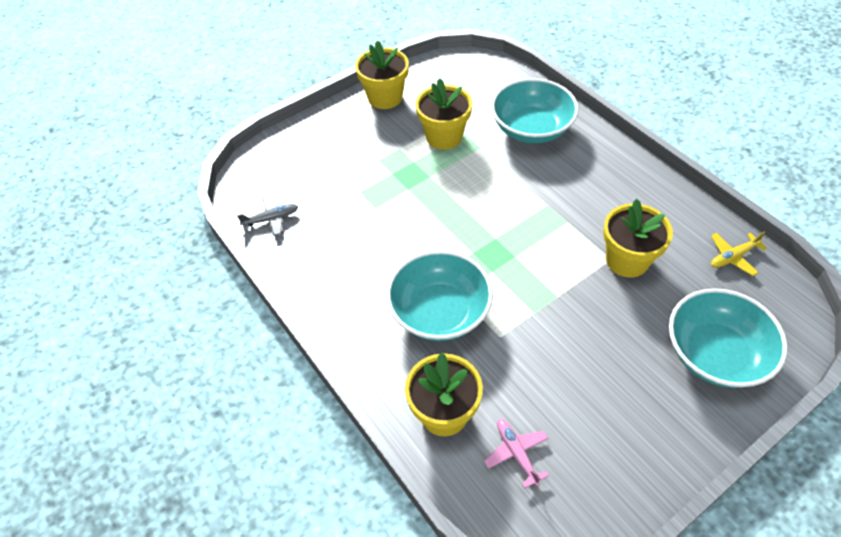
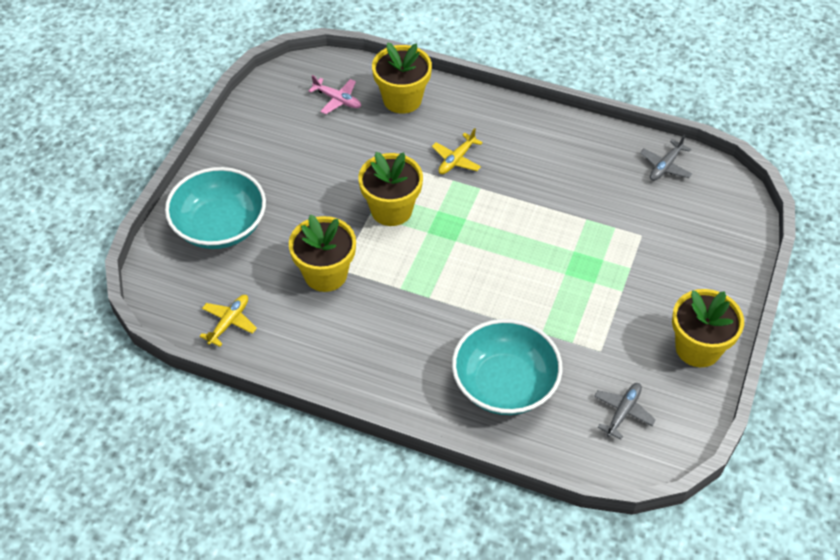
camera: 145 degrees right, 0 degrees up
(440, 312) = (456, 160): turquoise bowl -> yellow plane
(444, 137) = (589, 327): yellow flower pot -> yellow flower pot (391, 210)
(466, 86) = (623, 412): none -> grey plane

